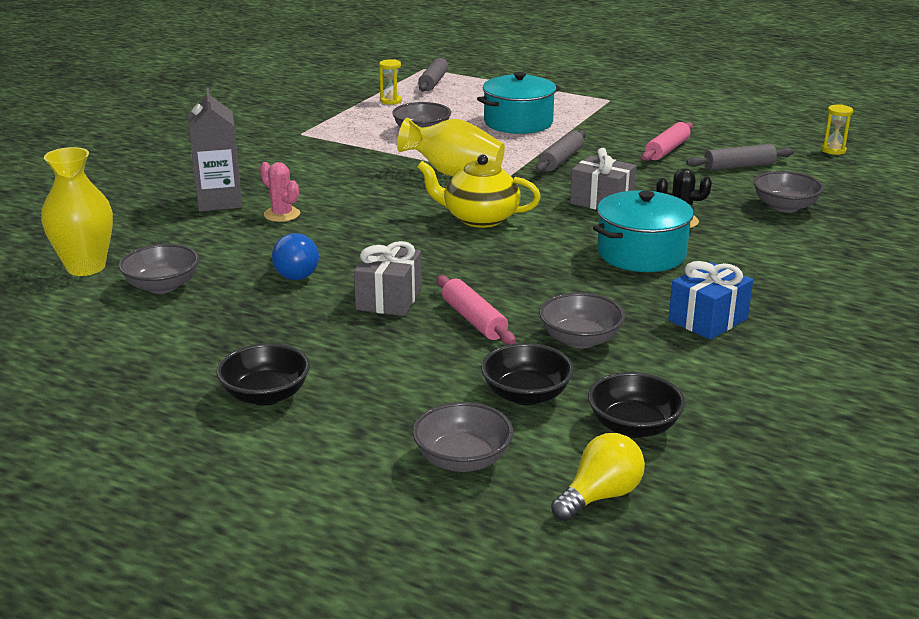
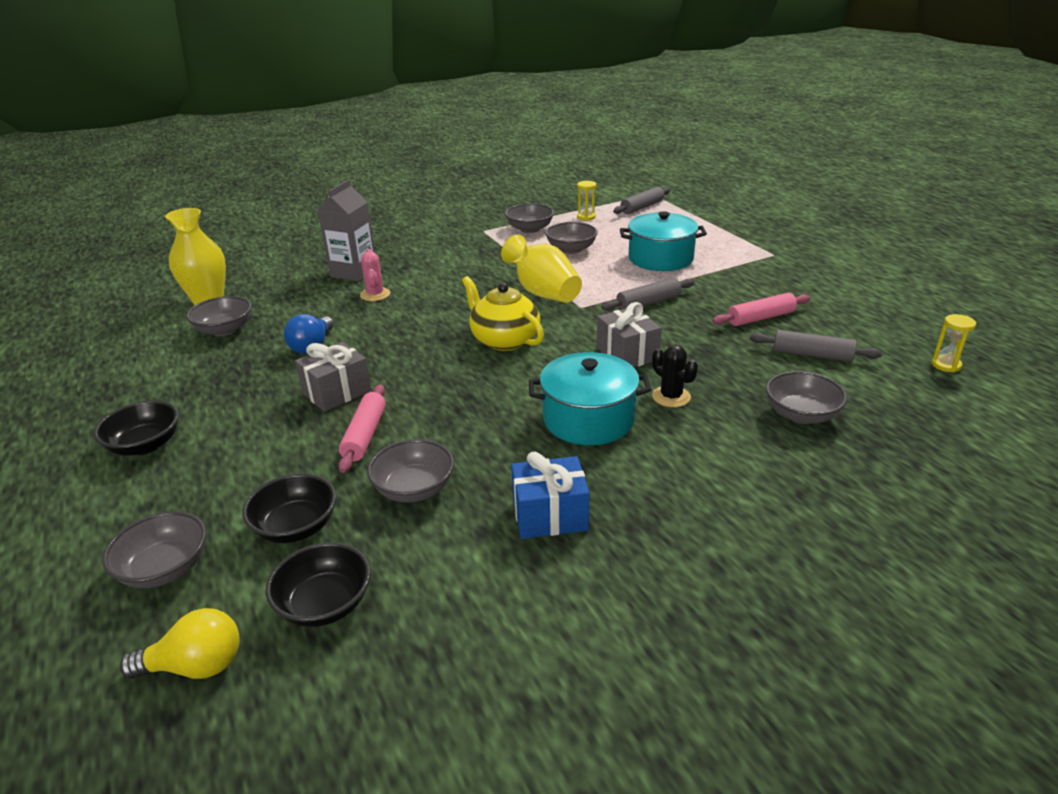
camera: 35 degrees right, 5 degrees up
(350, 123) = (530, 229): none -> grey bowl

